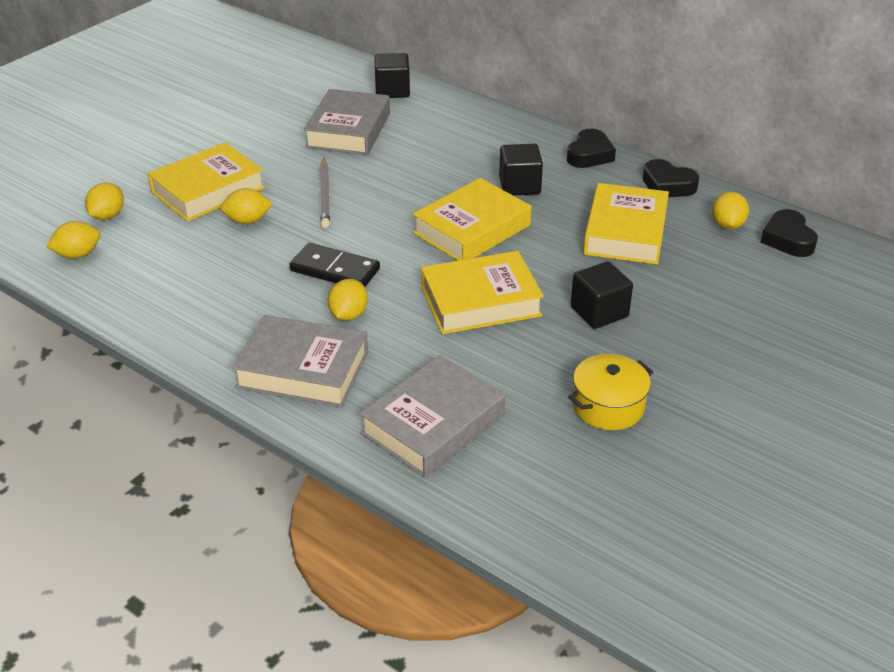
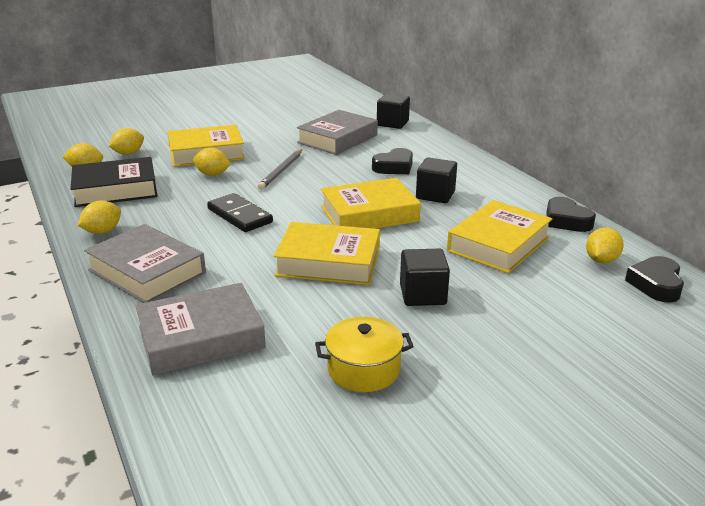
camera: 25 degrees right, 10 degrees down
(150, 274) = (116, 189): none -> black book
(348, 315) = (218, 245): yellow lemon -> yellow lemon (102, 231)
(589, 155) = (513, 187): black heart -> black heart (394, 167)

